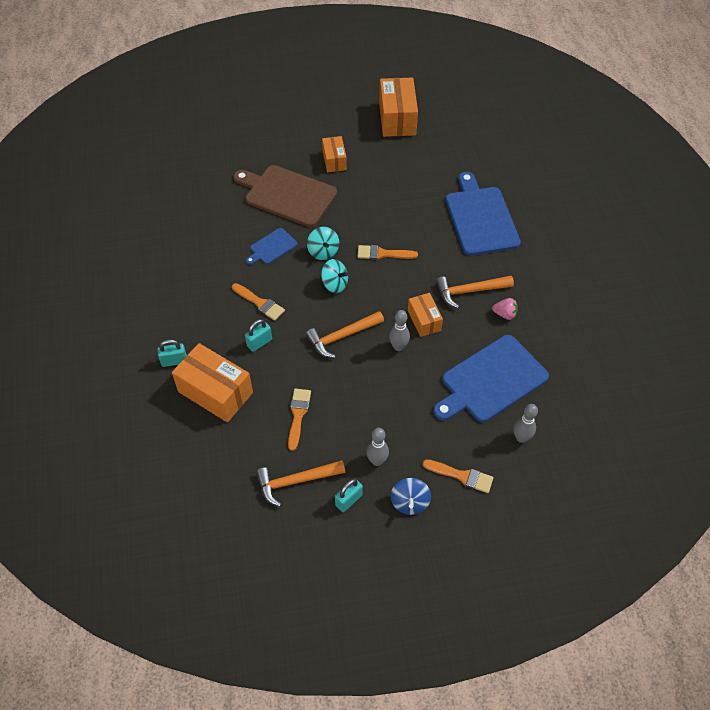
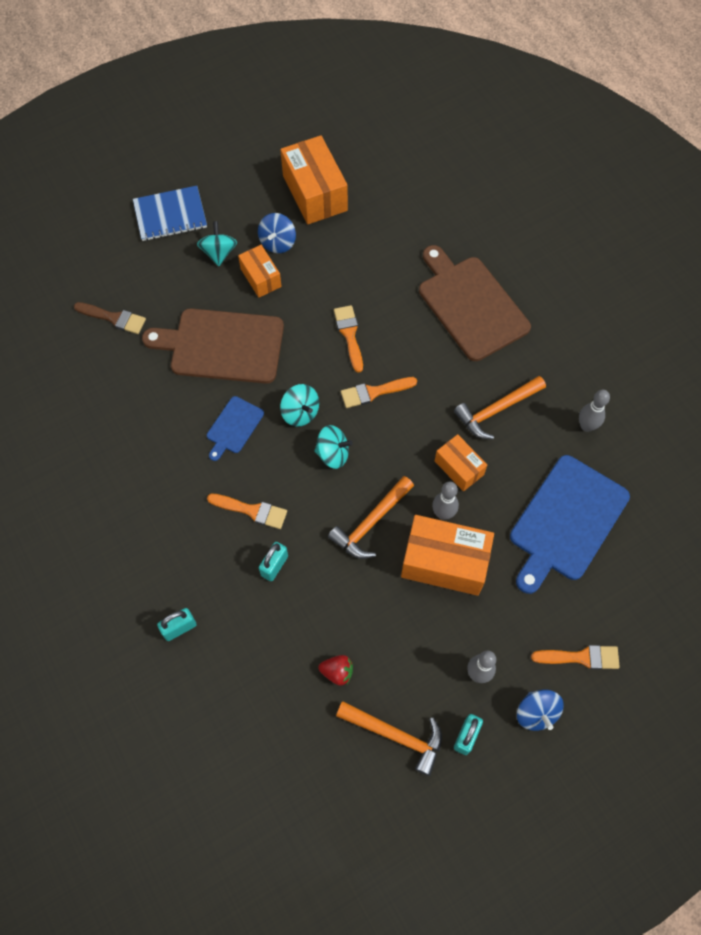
camera: 20 degrees left, 10 degrees up
(215, 392) = (249, 652): orange box -> orange box (444, 562)
(221, 158) = (114, 318): none -> brown brush
(272, 425) = (337, 672): none -> red strawberry
(289, 106) = (170, 215): none -> blue notebook
(296, 481) = (395, 735): orange hammer -> orange hammer turned 120 degrees counterclockwise
(298, 415) = (362, 647): orange brush -> orange brush (349, 335)
(312, 138) = (219, 253): none -> turquoise spinning top
(356, 142) = (278, 242): none -> blue spinning top
(480, 218) = (470, 305): blue cutting board -> brown cutting board
(504, 314) = (548, 428): pink strawberry -> none
(521, 438) = (627, 584): grey bowling pin -> grey bowling pin (586, 426)

